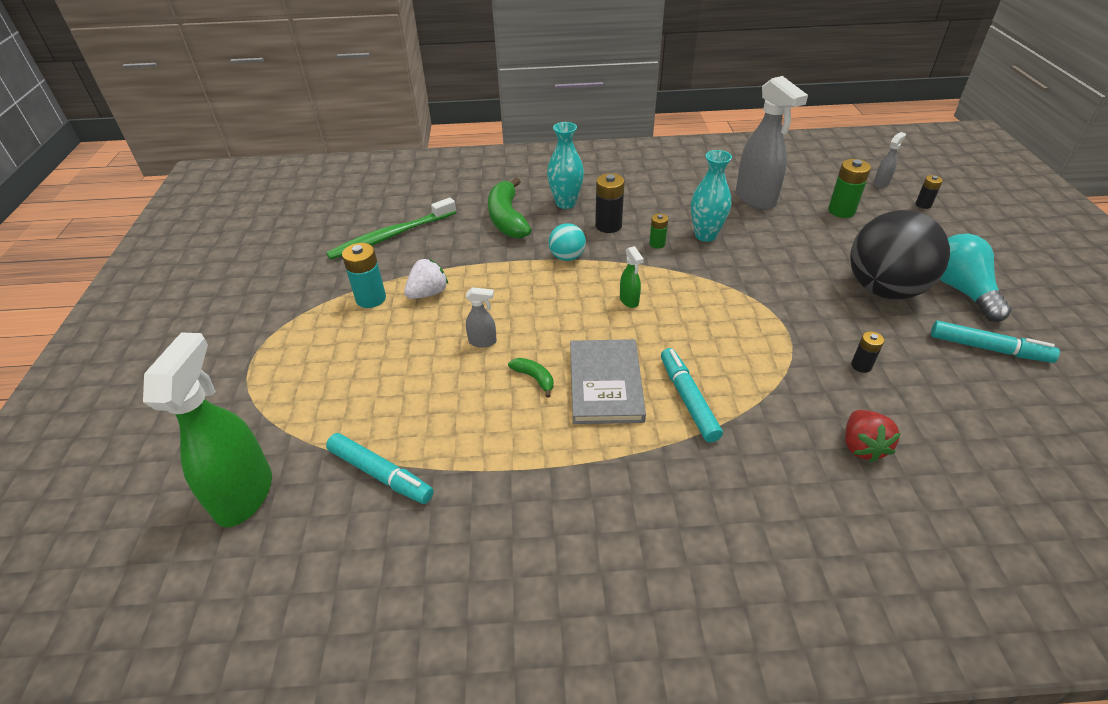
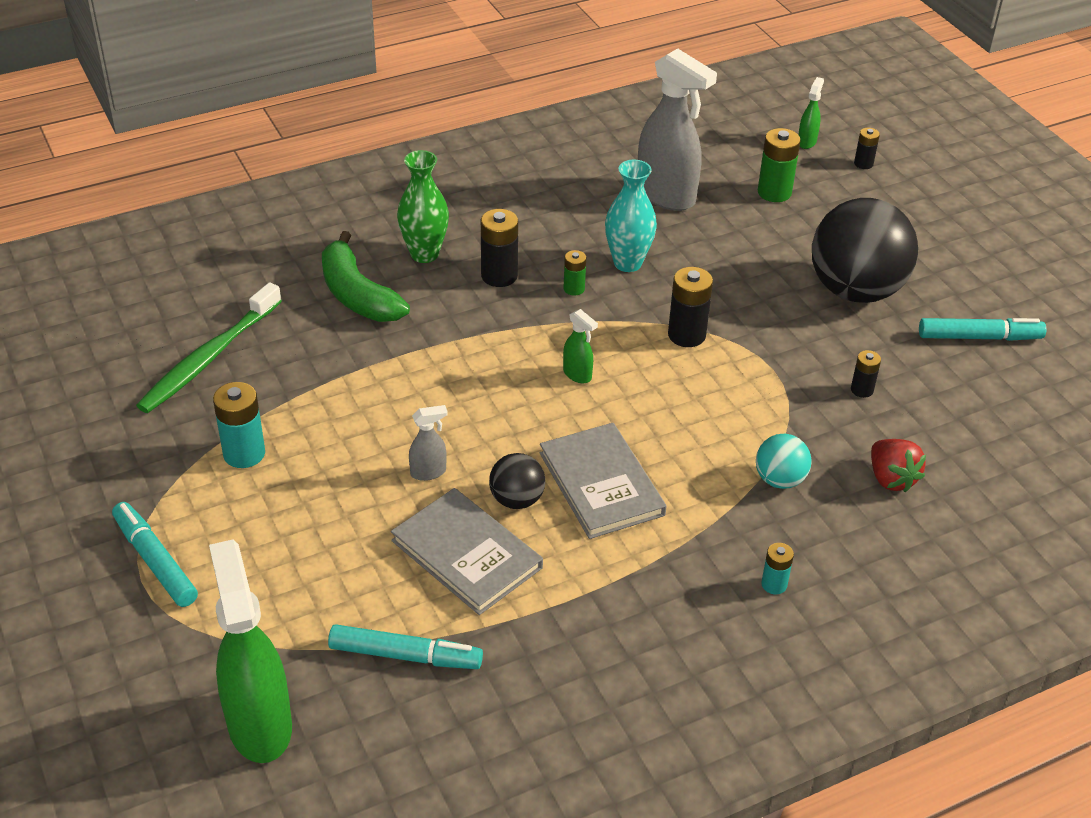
camera: 25 degrees left, 0 degrees up
(428, 293) = (317, 427): white strawberry -> none
(473, 408) = (466, 554): none -> grey book
(534, 378) = (517, 500): green banana -> black ball
(565, 203) = (424, 254): turquoise vase -> green vase
(567, 257) = (470, 333): turquoise ball -> turquoise ball (779, 480)
(688, 399) = (699, 477): turquoise marker -> turquoise marker (155, 561)
(712, 510) = (774, 584): none -> turquoise battery
(727, 292) = (686, 335): none -> black battery
(881, 183) = (807, 142): grey spray bottle -> green spray bottle
(960, 290) = (934, 272): turquoise light bulb -> none

